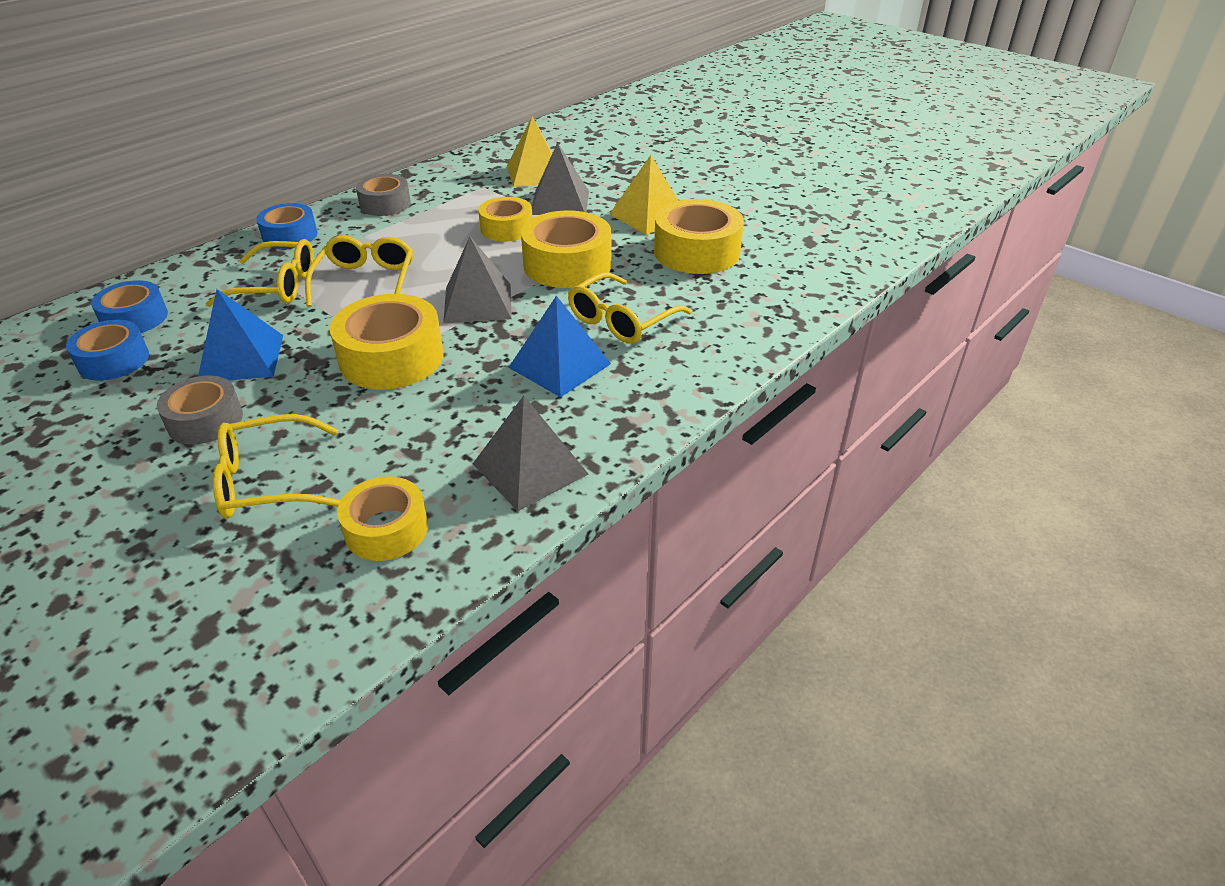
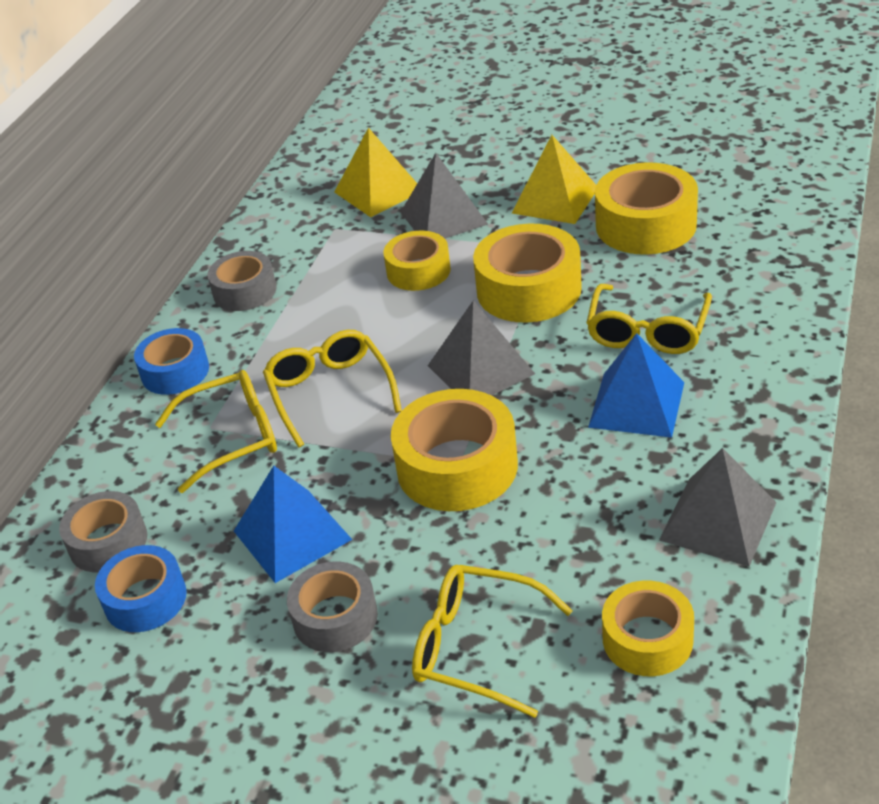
camera: 20 degrees left, 0 degrees up
(135, 318) = (108, 542): blue tape -> grey tape
(268, 481) = (477, 647): yellow glasses -> yellow glasses turned 60 degrees clockwise

